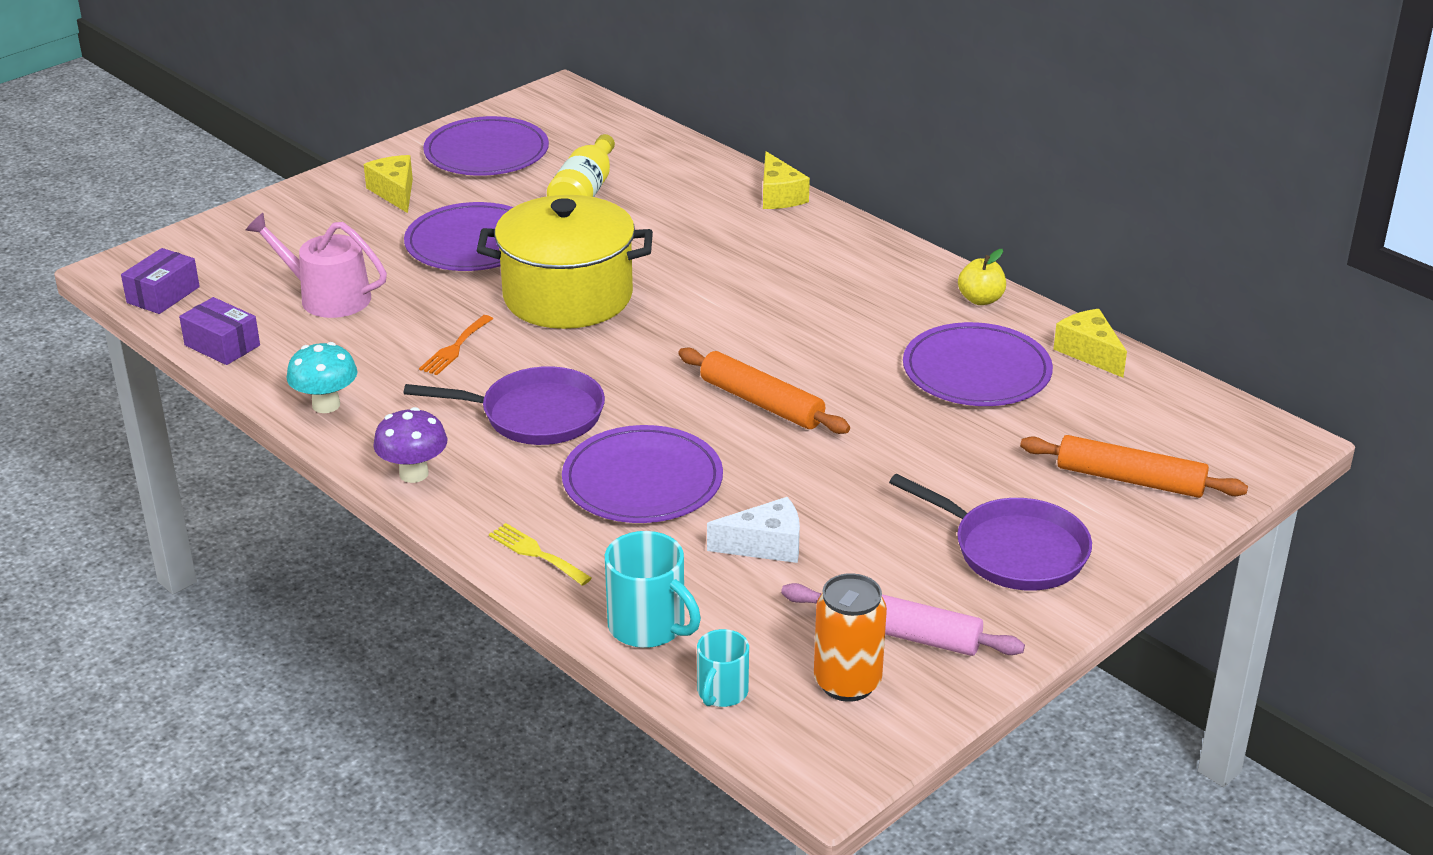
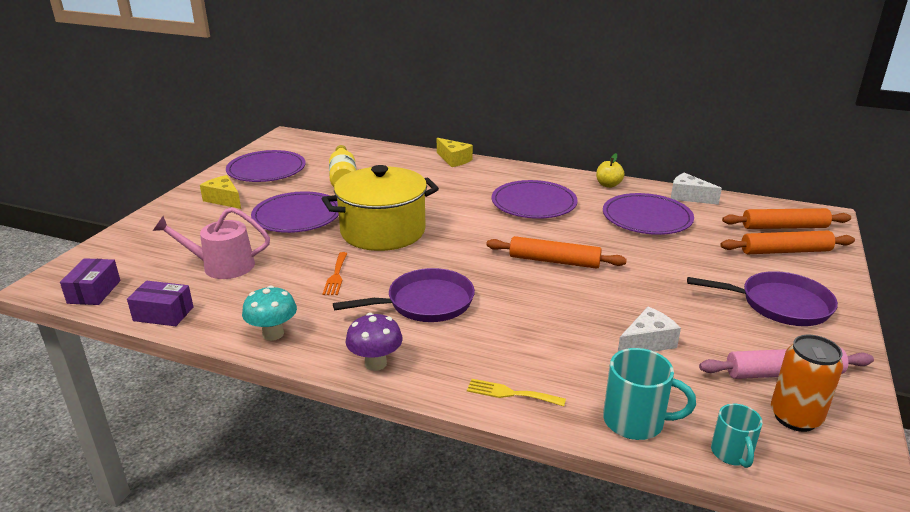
camera: 25 degrees left, 5 degrees down
(642, 481) = (532, 324): purple plate -> purple plate (533, 203)
(1089, 352) = (688, 197): yellow cheese -> white cheese
(1183, 442) = (784, 227): none -> orange rolling pin

